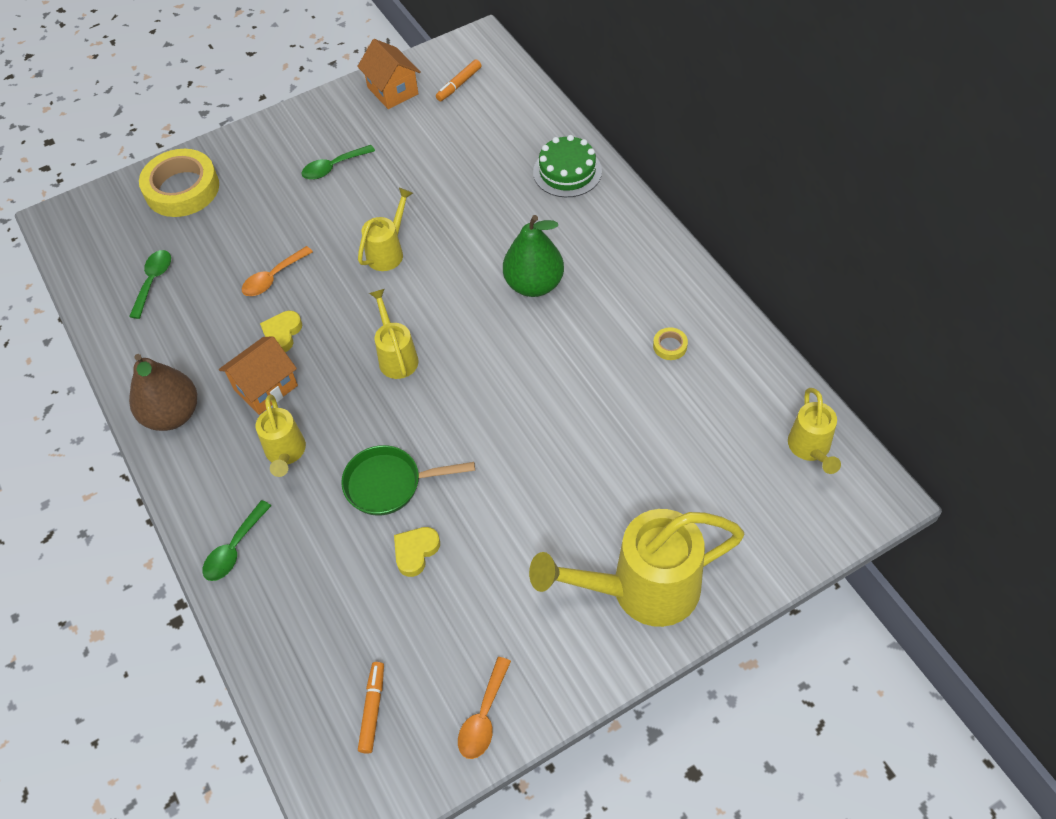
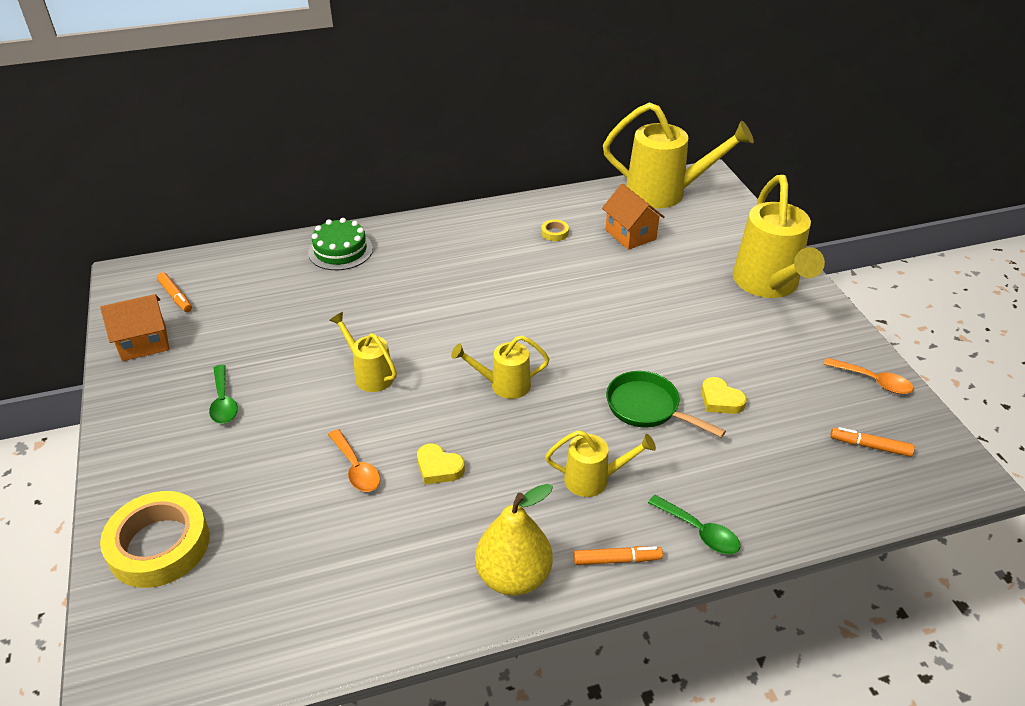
camera: 80 degrees left, 15 degrees down
(153, 281) = (300, 586): green spoon -> none
(172, 414) = (513, 576): brown pear -> yellow pear
(196, 486) = (616, 560): none -> orange marker
(265, 387) = (505, 488): orange house -> orange house (630, 235)
(389, 484) = (647, 408): green pan -> green pan turned 120 degrees clockwise
(534, 284) = (459, 289): green pear -> none
(810, 448) = (664, 193): yellow watering can -> yellow watering can, size x1.90

